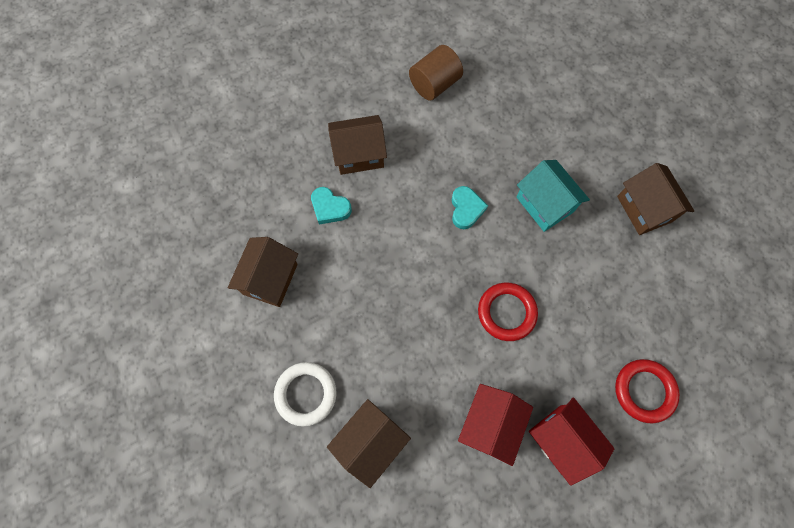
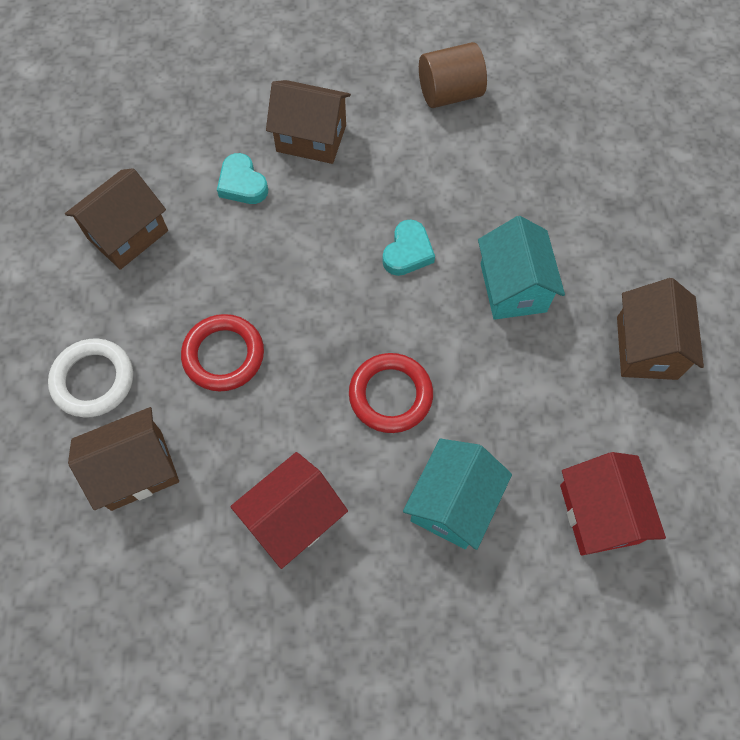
camera: 25 degrees right, 5 degrees down
(561, 439) = (375, 581): red house -> red house (599, 513)
(581, 365) = (453, 503): none -> turquoise house
(644, 391) = (520, 573): red ring -> red ring (224, 355)

